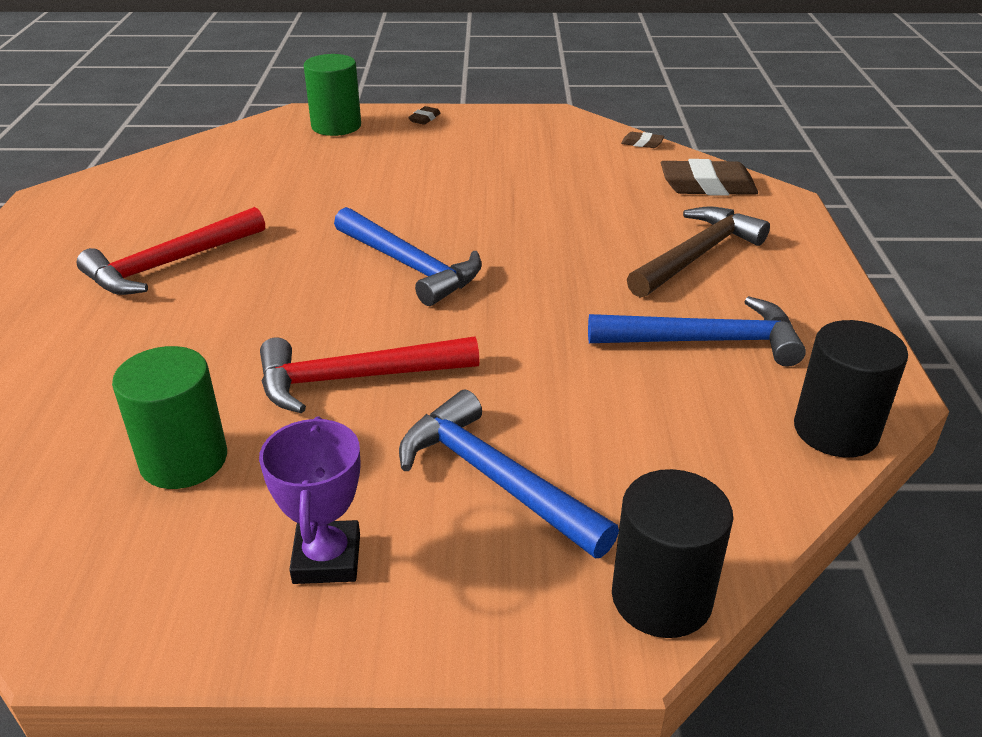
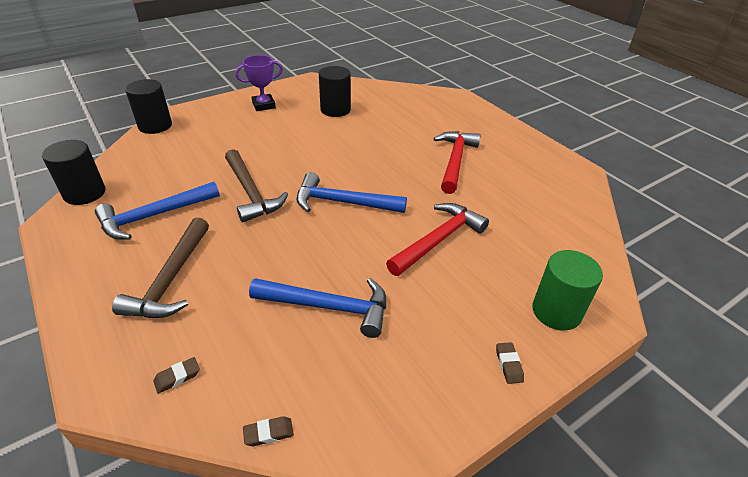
camera: 145 degrees right, 5 degrees up
(184, 460) = (335, 110): green cylinder -> black cylinder
(327, 558) = (264, 105): purple trophy -> purple trophy turned 75 degrees counterclockwise
(355, 379) = (308, 146): red hammer -> red hammer (438, 240)
(494, 479) = (226, 135): blue hammer -> blue hammer (328, 307)
(531, 326) = (251, 193): none -> brown hammer
(707, 186) = (177, 377): brown eraser -> brown eraser, size x0.46

